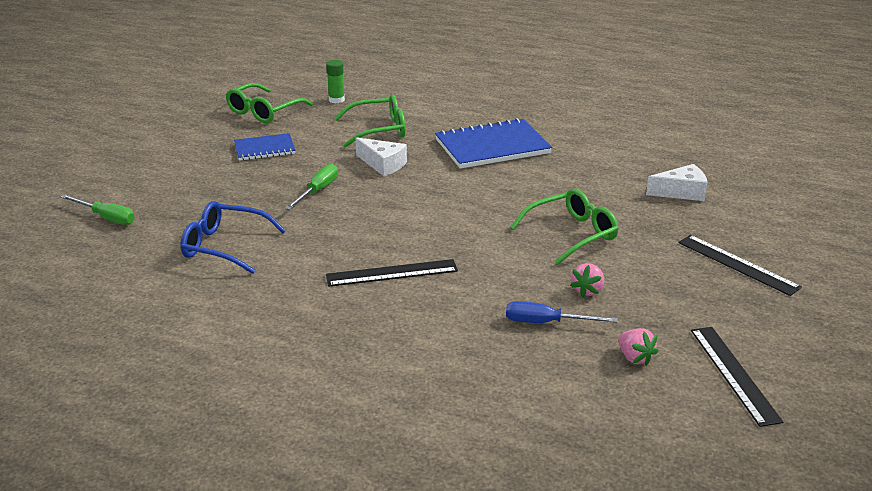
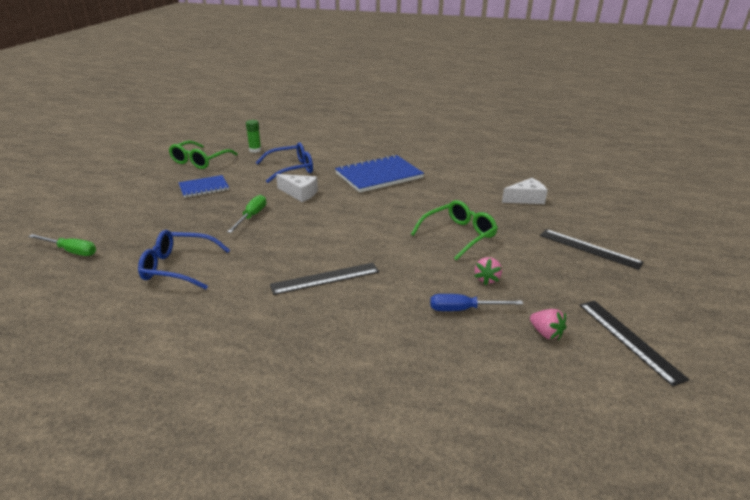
camera: 10 degrees left, 0 degrees up
(378, 130) = (291, 169): green glasses -> blue glasses

